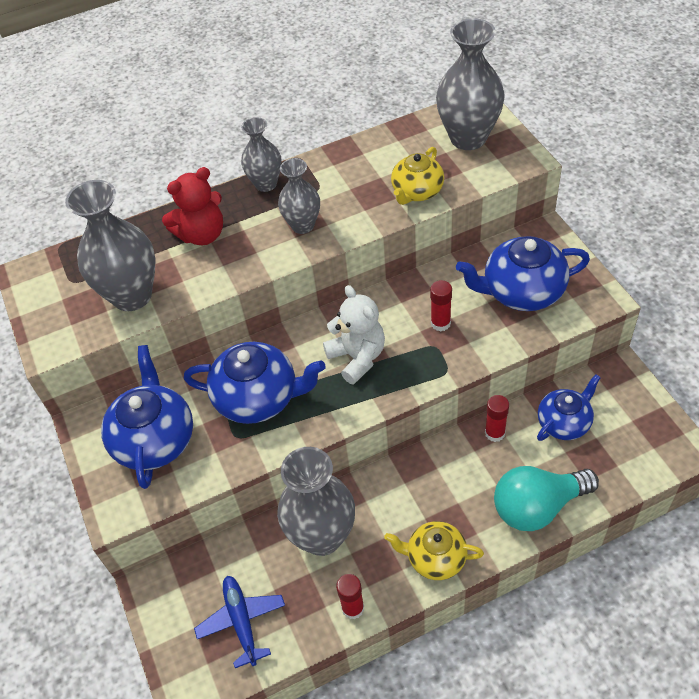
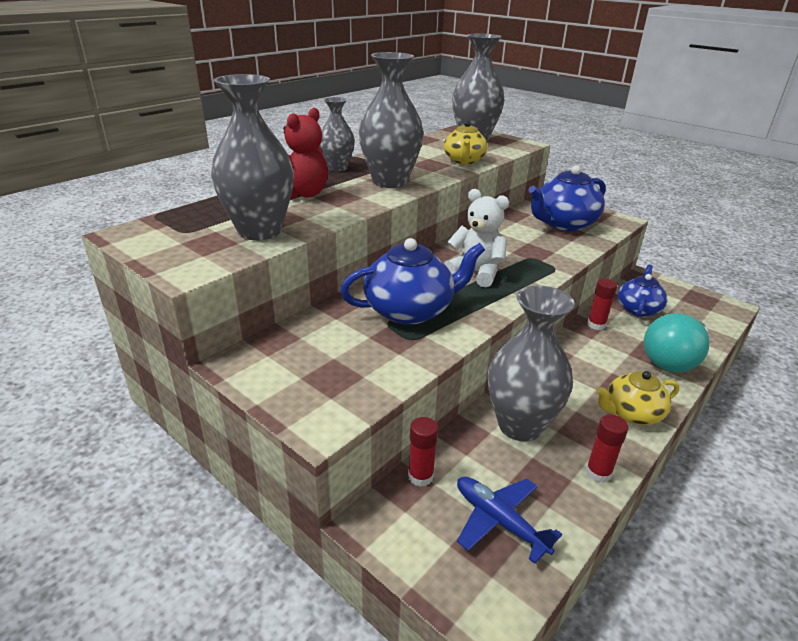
camera: 30 degrees left, 20 degrees down
(155, 439) = (326, 358): blue teapot -> none
(303, 225) = (390, 182): grey vase -> grey vase, size x1.68
(440, 323) = (522, 246): red glue stick -> red glue stick (420, 476)

